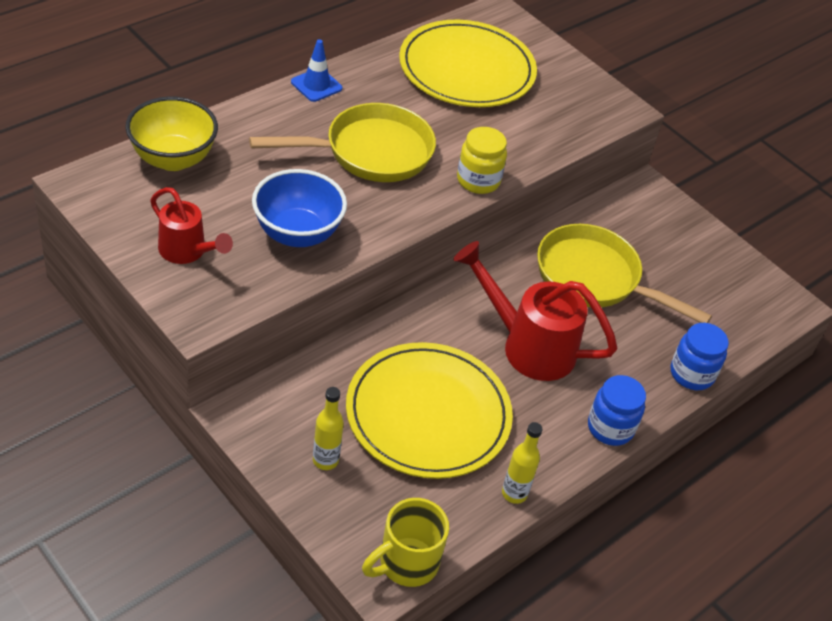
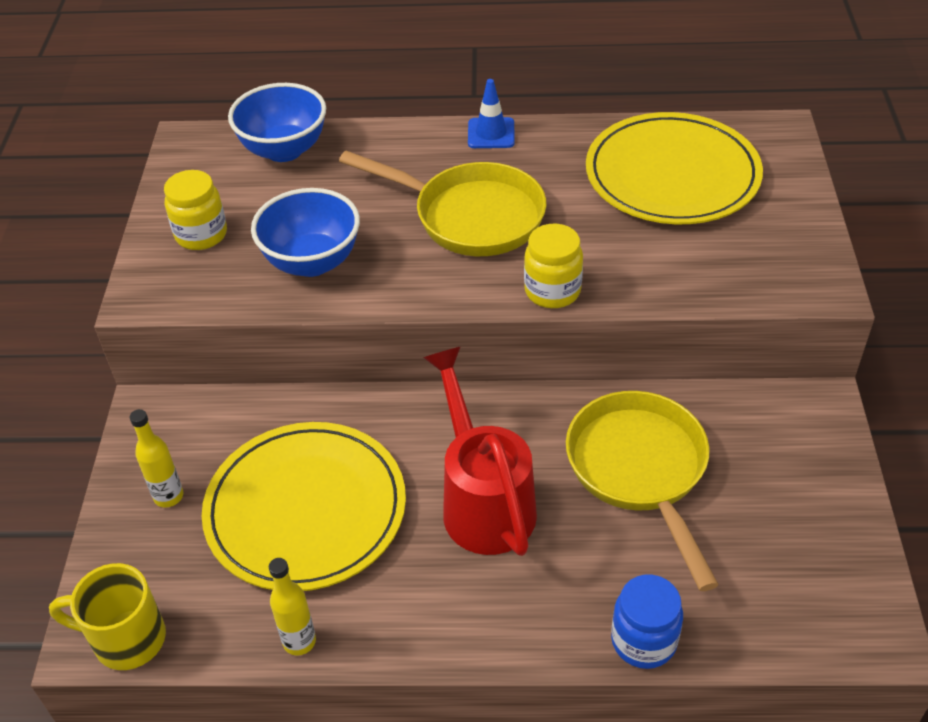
camera: 50 degrees right, 0 degrees up
(173, 159) = (284, 150): yellow bowl -> blue bowl
(187, 252) = (201, 235): red watering can -> yellow jar
(610, 428) = (477, 640): blue jar -> none

